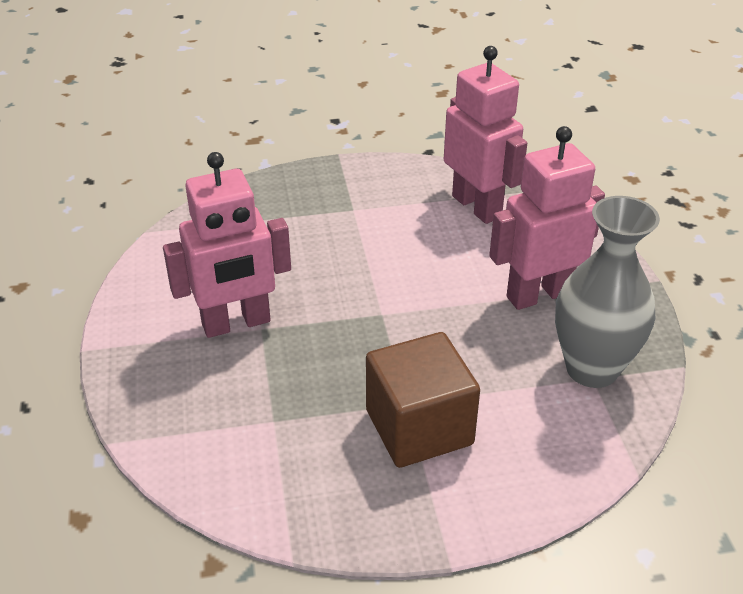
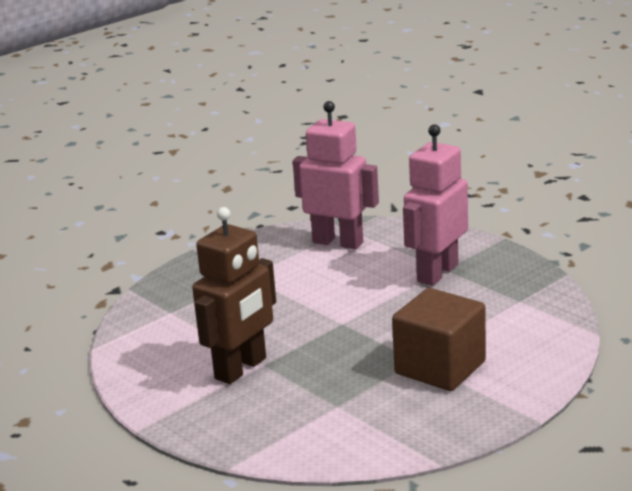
camera: 30 degrees left, 15 degrees down
(236, 323) = (241, 369): pink robot -> brown robot
(592, 369) = (514, 296): grey vase -> none

